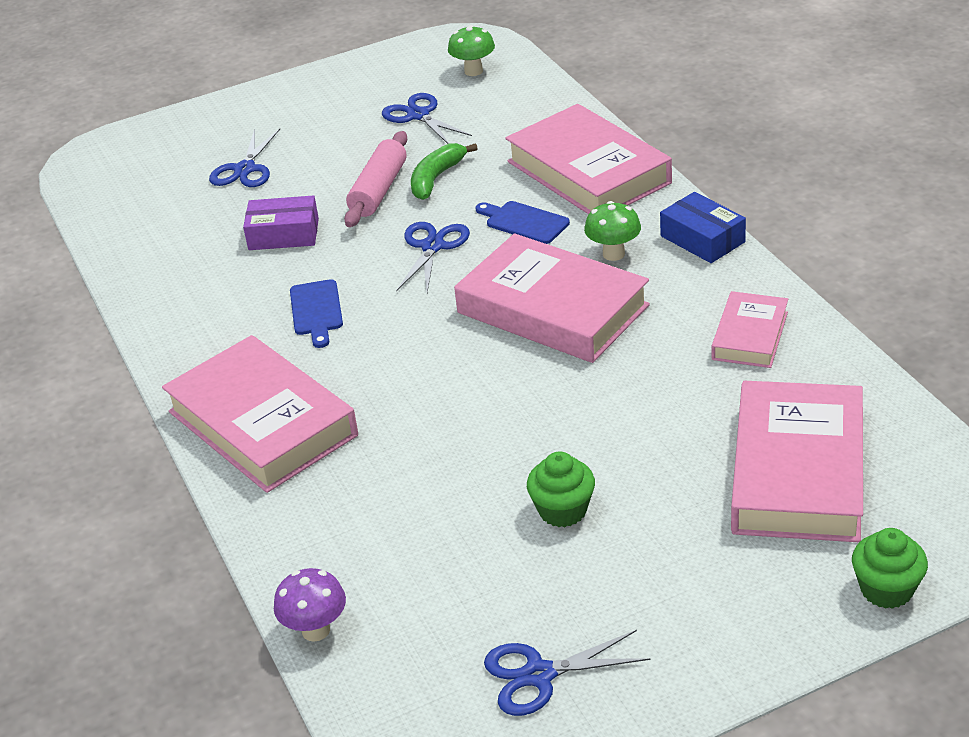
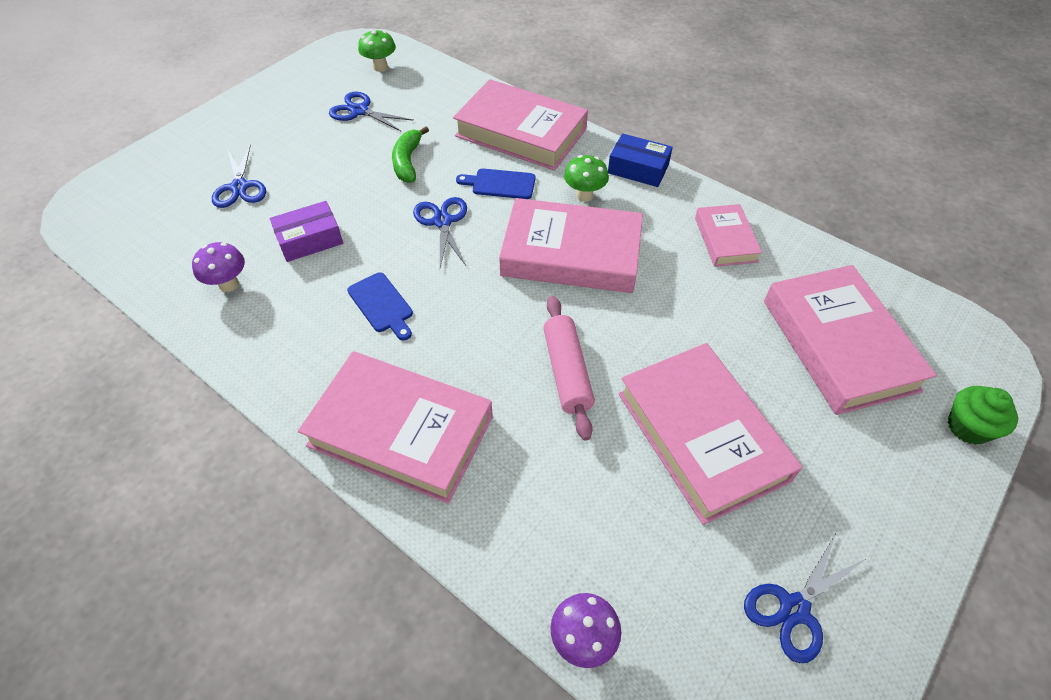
camera: 30 degrees left, 15 degrees up
(181, 258) = (229, 284): none -> purple mushroom
(379, 190) = (367, 181): pink rolling pin -> pink rolling pin (567, 372)
(562, 510) = (701, 436): green cupcake -> pink book

